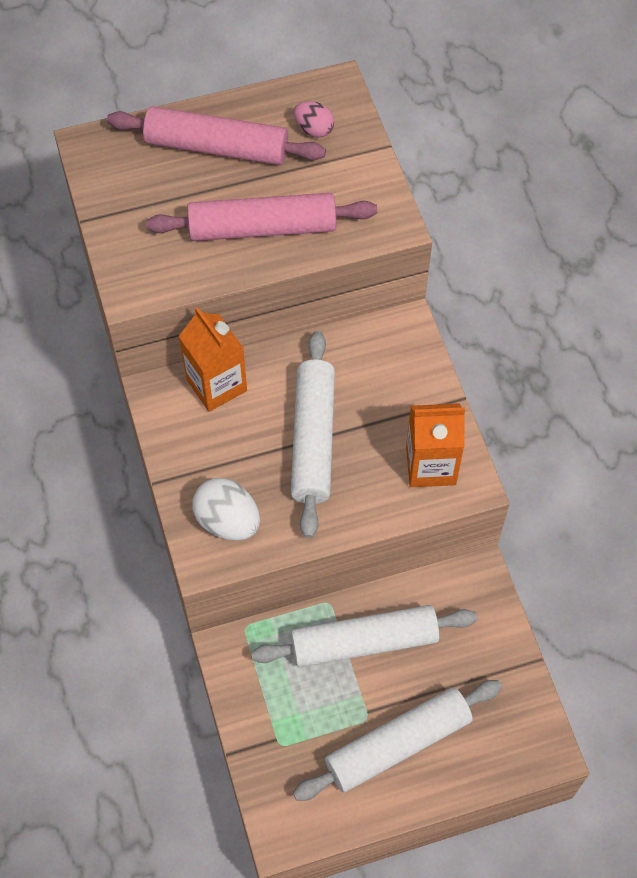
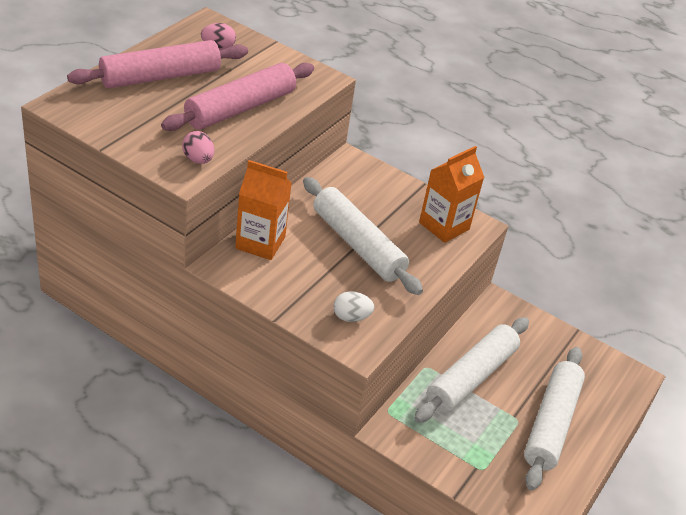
camera: 45 degrees left, 20 degrees down
(160, 278) = (198, 160): none -> pink egg
(228, 521) = (351, 317): white egg -> white egg, size x0.62

